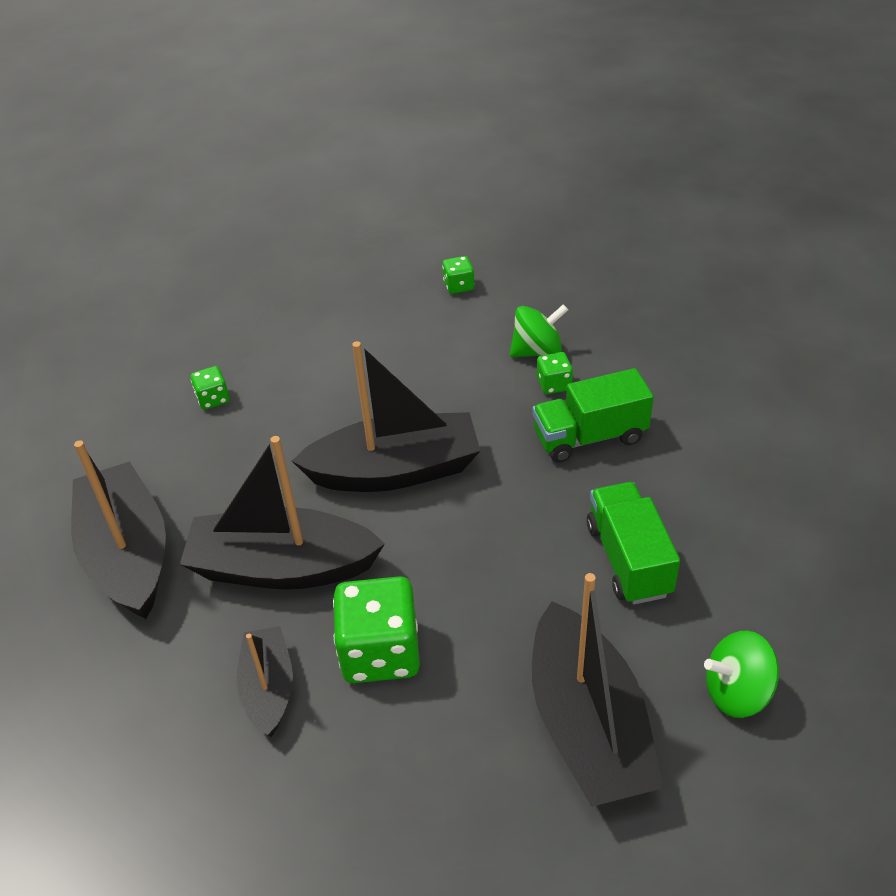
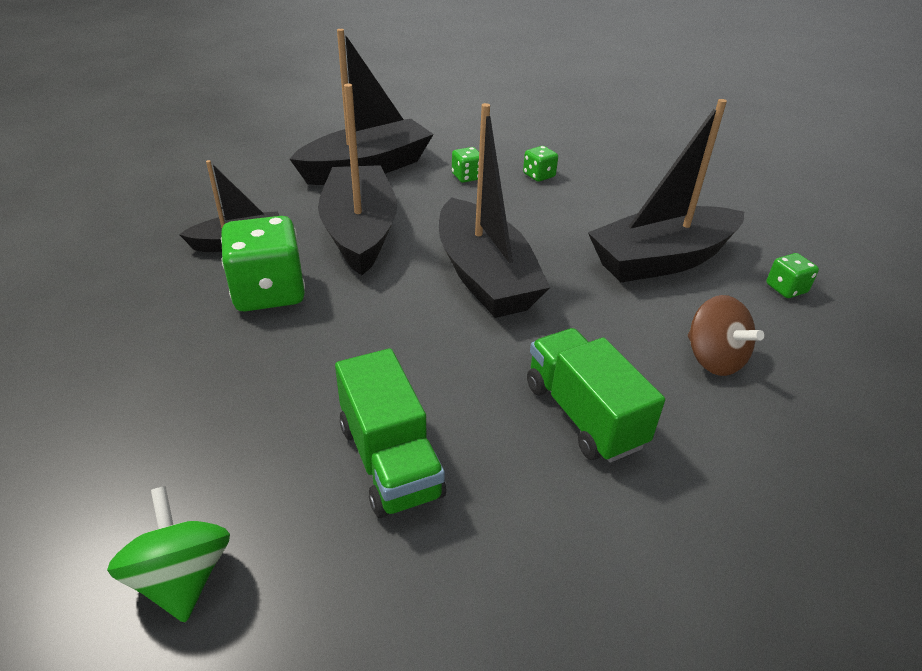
camera: 75 degrees right, 5 degrees down
(537, 351) = (713, 359): green spinning top -> brown spinning top
(554, 384) = (661, 377): green dice -> green dice (467, 177)
(587, 725) = (164, 434): black boat -> black boat (661, 260)
(628, 559) = (390, 460): green truck -> green truck turned 90 degrees clockwise

